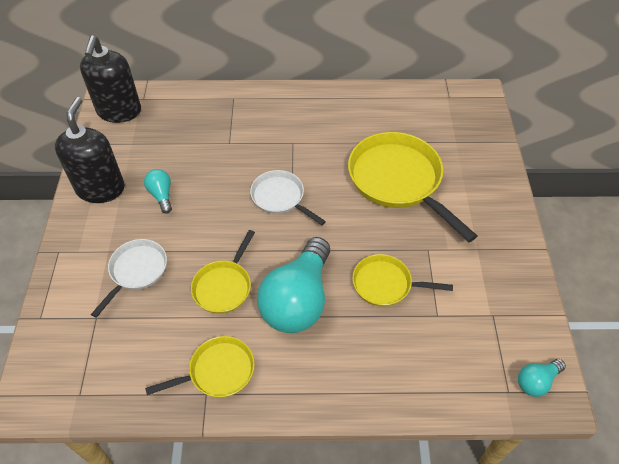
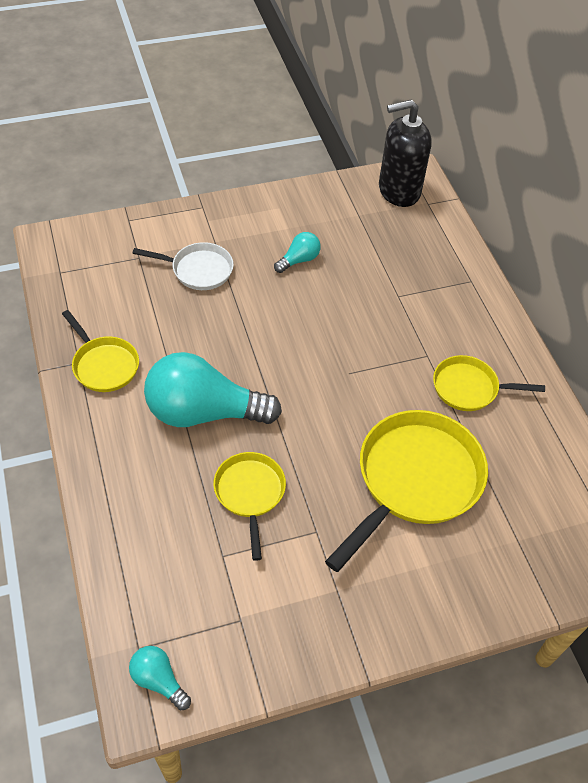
camera: 70 degrees right, 0 degrees up
(100, 188) = (288, 211): black soap dispenser -> none
(224, 286) = (202, 344): yellow pan -> yellow pan (469, 388)
(280, 198) = (336, 364): white pan -> none

